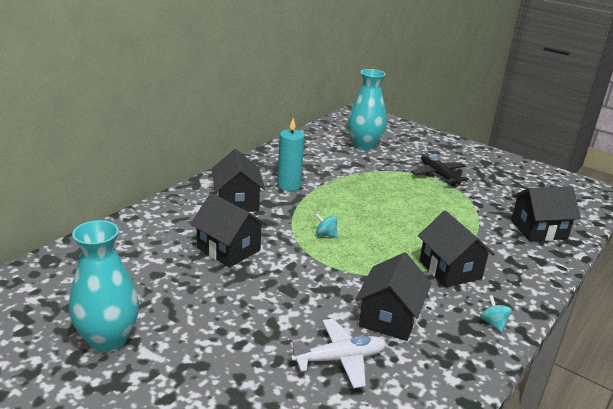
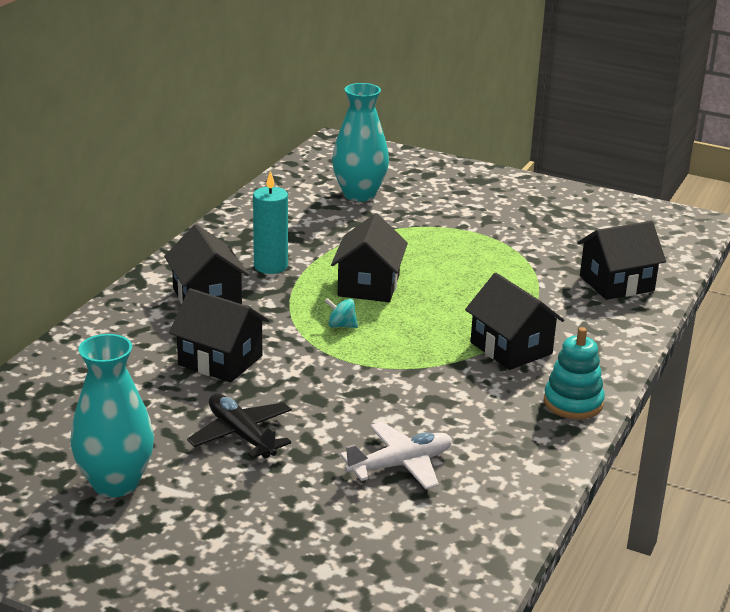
camera: 10 degrees left, 0 degrees up
(389, 317) = (448, 413): black house -> black house (368, 286)
(438, 175) = (473, 225): black plane -> black plane (241, 435)
(493, 323) = (573, 403): turquoise spinning top -> turquoise stacking toy

